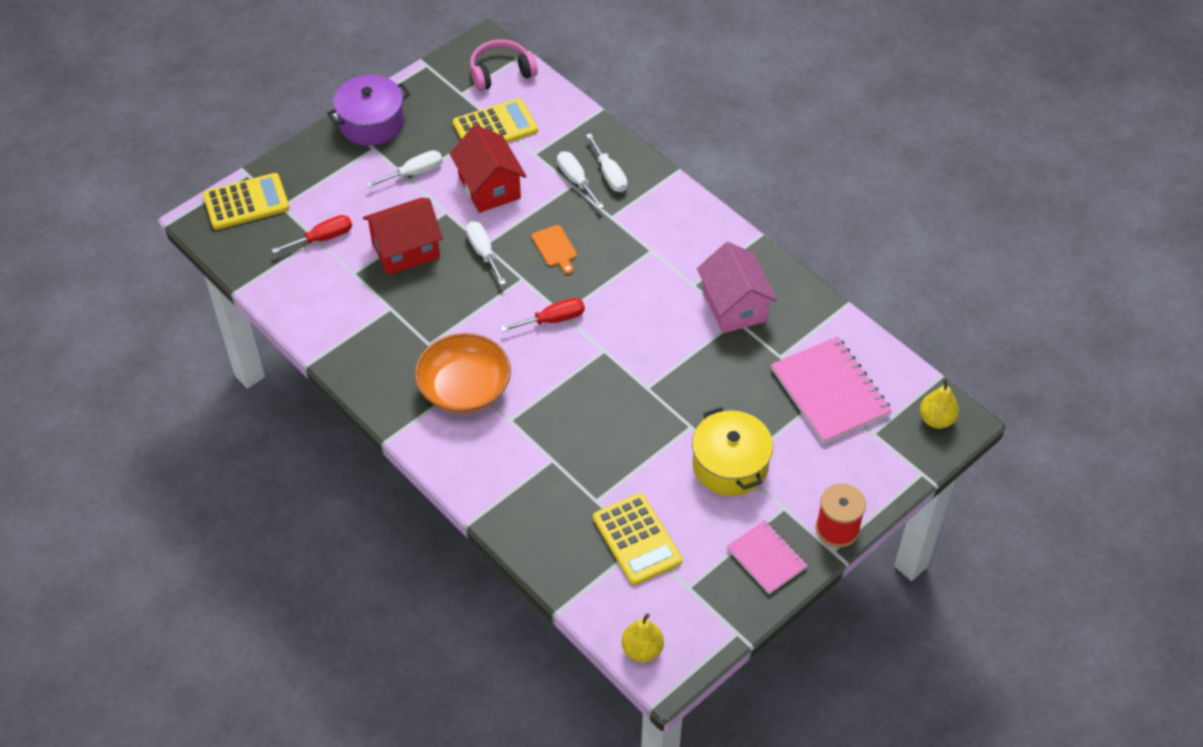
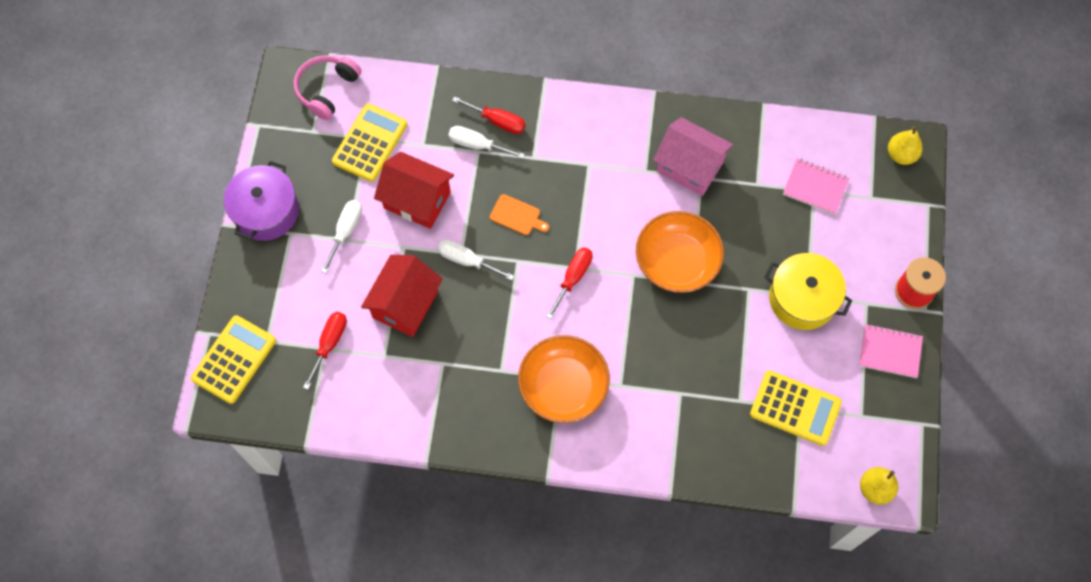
camera: 40 degrees left, 15 degrees up
(609, 174) = (498, 121): white screwdriver -> red screwdriver
(651, 365) = (677, 261): none -> orange bowl
(830, 392) = (815, 187): pink notebook -> pink notebook, size x0.60

